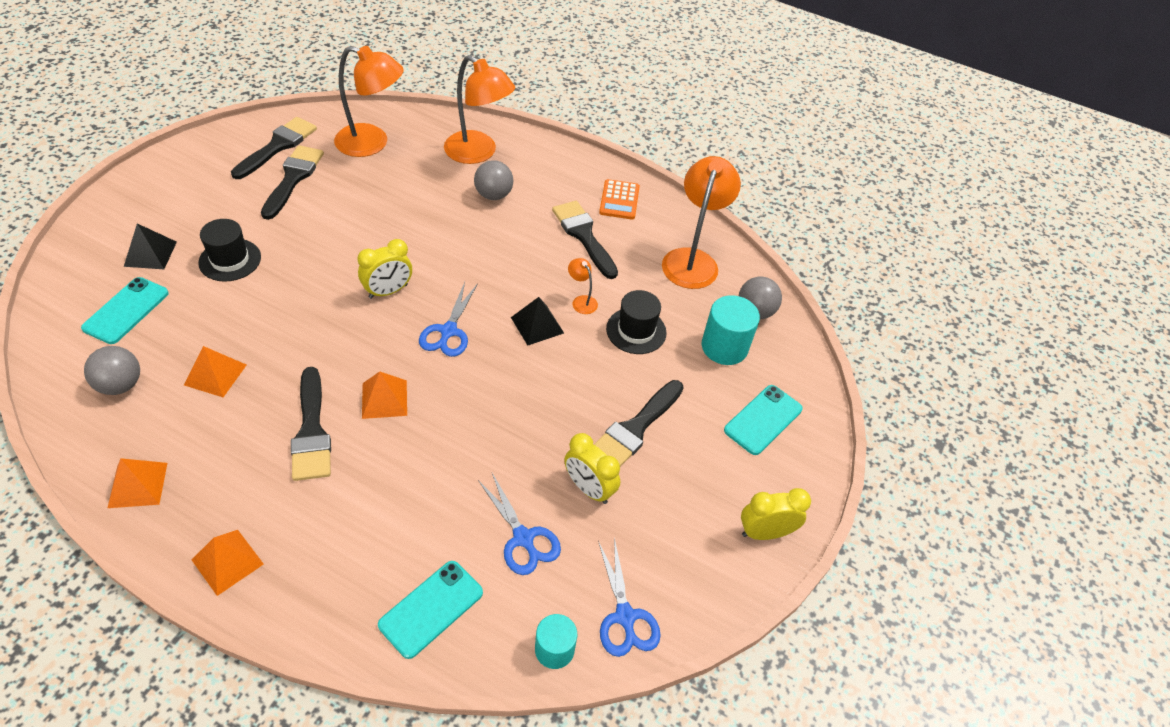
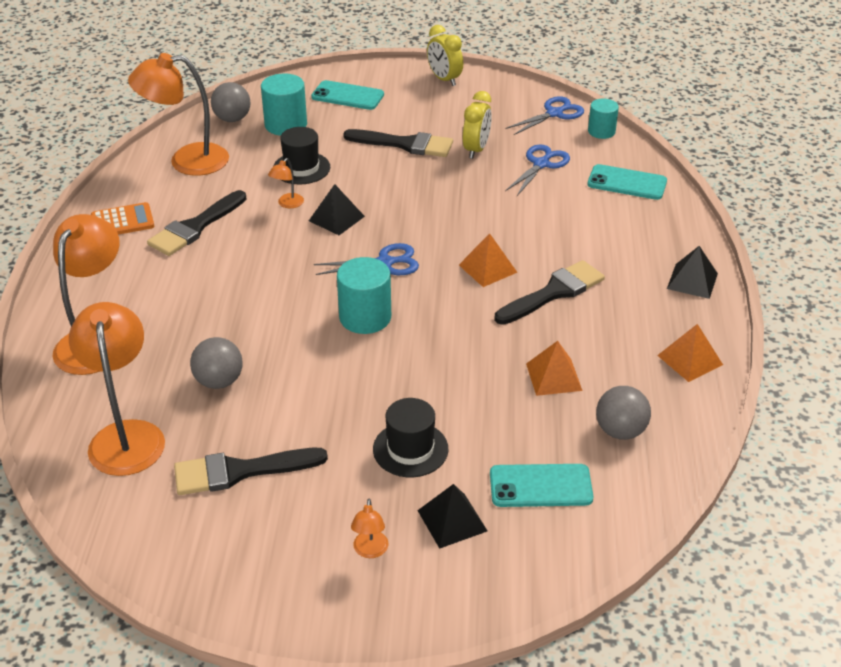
camera: 110 degrees left, 10 degrees down
(170, 209) = (370, 551): none -> orange lamp
(227, 561) = (692, 281): orange pyramid -> black pyramid
(278, 146) = (184, 520): black brush -> none
(388, 291) = (365, 317): yellow clock -> turquoise cylinder
(493, 195) = (168, 303): grey ball -> grey ball (219, 381)

